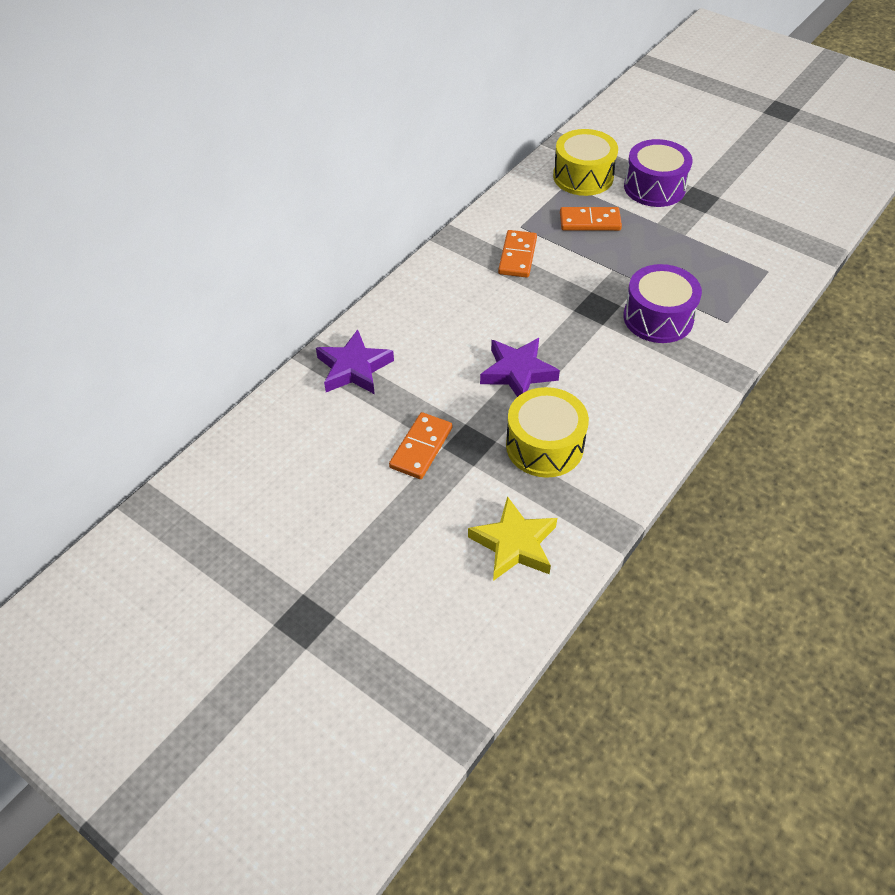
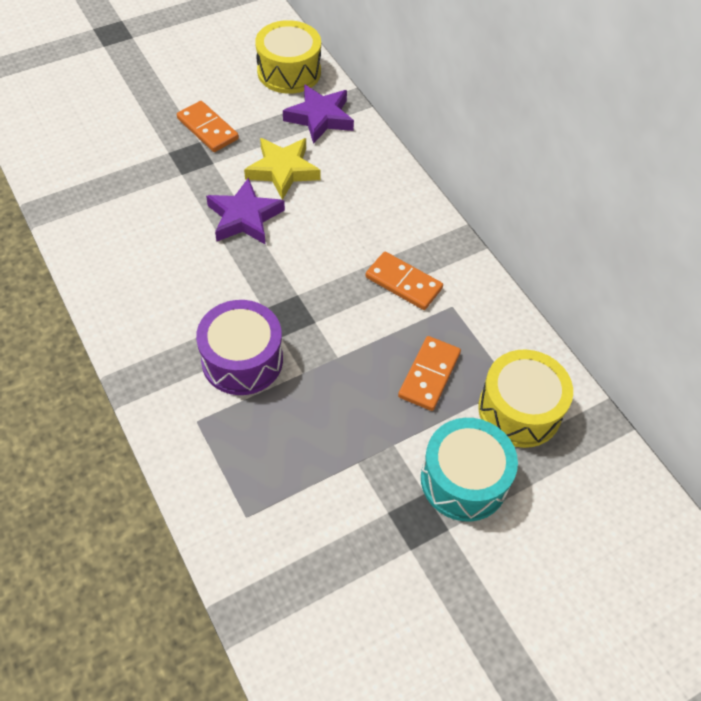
camera: 110 degrees right, 5 degrees up
(514, 544) = (81, 147): yellow star -> yellow star (283, 171)
(544, 446) = (153, 201): yellow drum -> yellow drum (289, 72)
(654, 187) = (464, 480): purple drum -> turquoise drum

